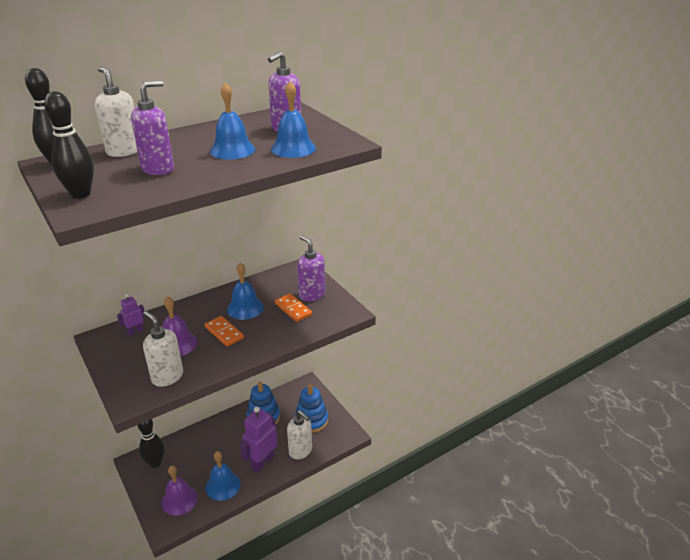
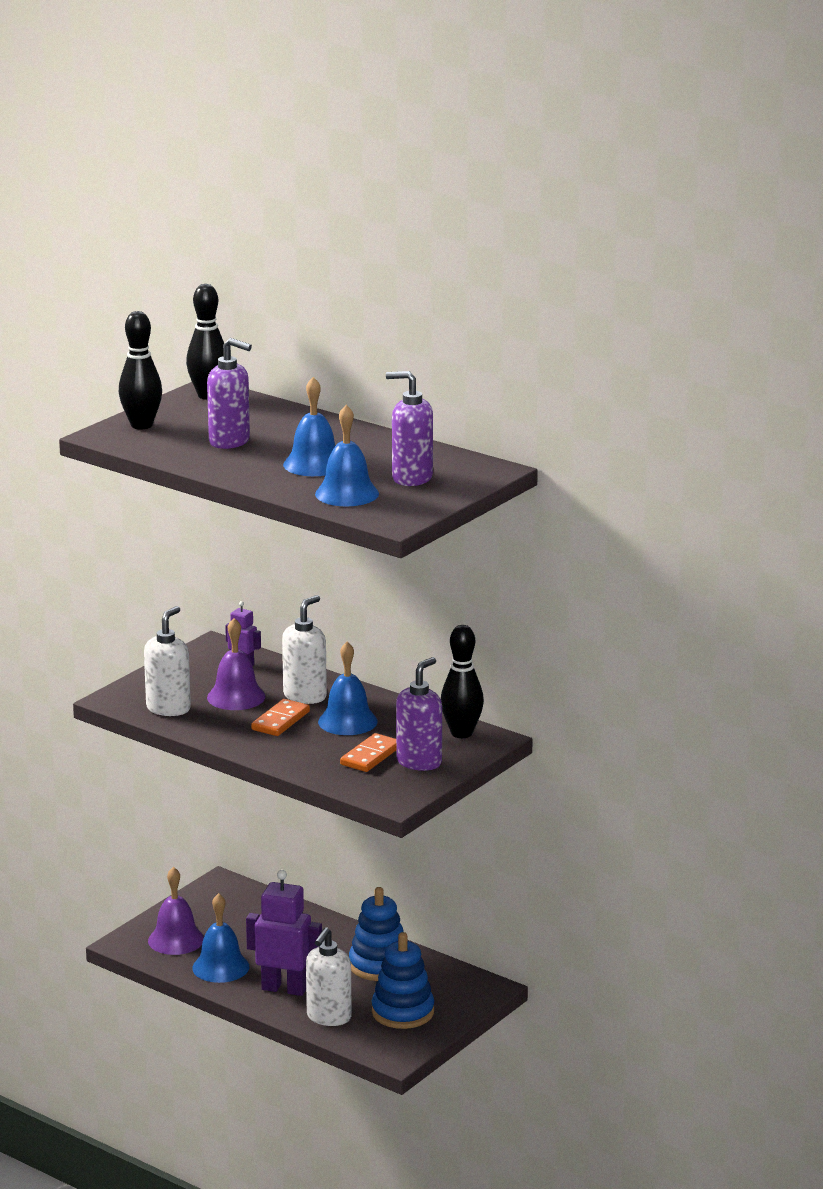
camera: 70 degrees right, 10 degrees down
(124, 151) = (265, 414): white soap dispenser -> white soap dispenser (305, 696)
(155, 463) = (229, 900): black bowling pin -> black bowling pin (461, 733)

